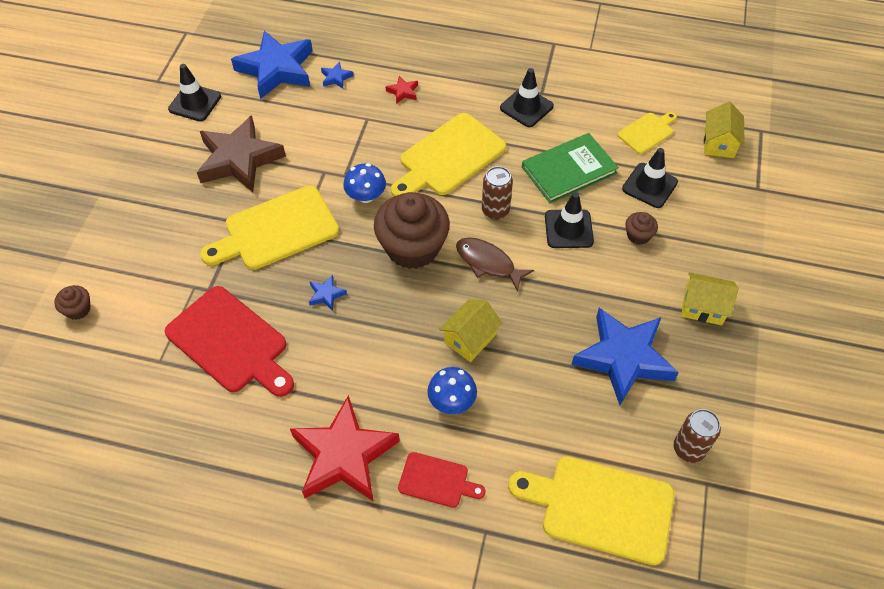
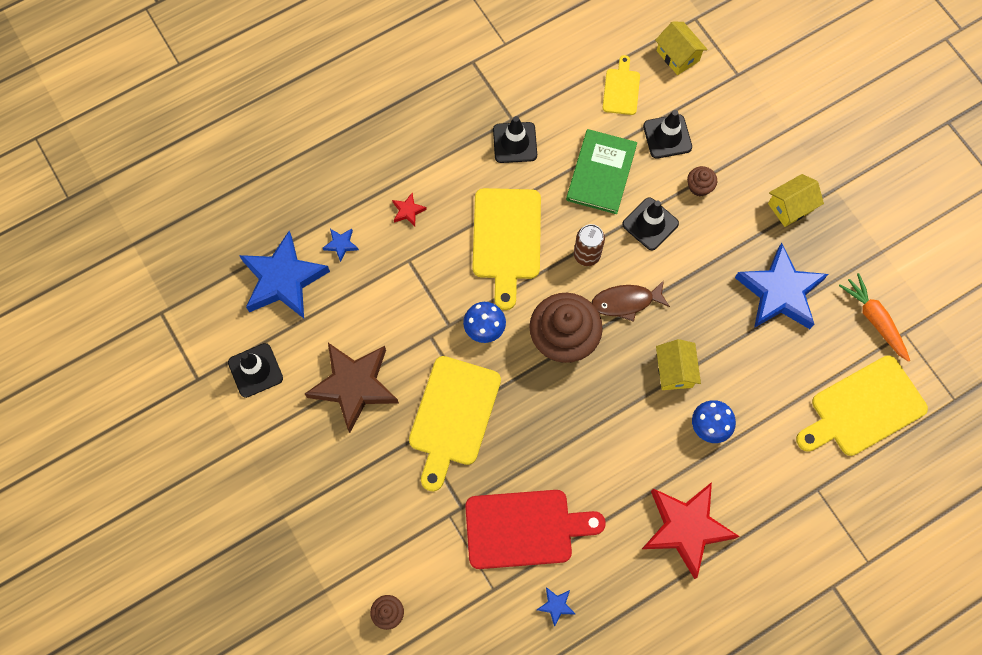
camera: 45 degrees left, 15 degrees up
(326, 294) = (546, 431): blue star -> blue star (556, 605)
(437, 481) = (757, 487): red cutting board -> none
(689, 449) = (874, 319): brown can -> orange carrot

